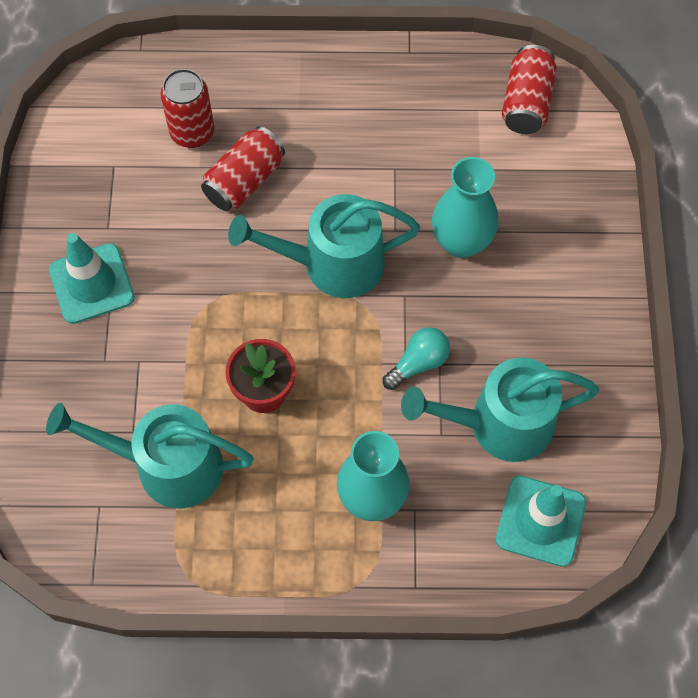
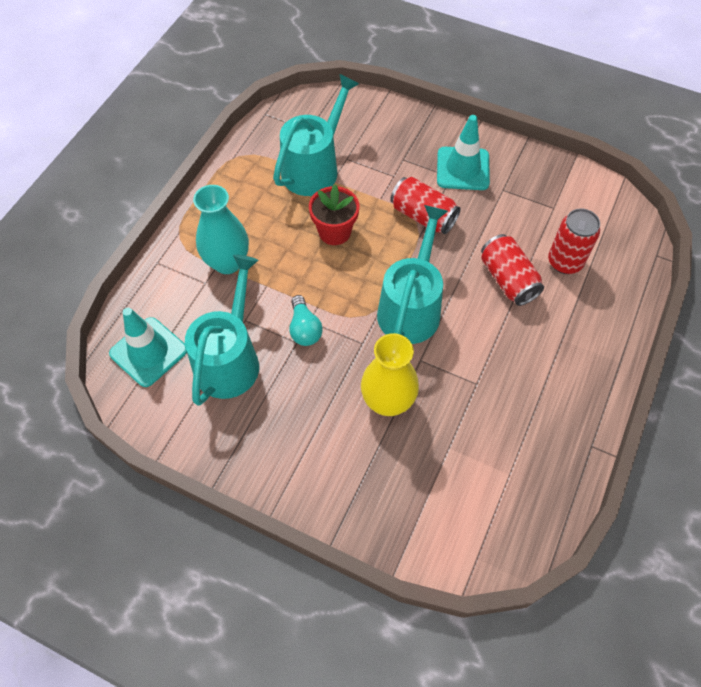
camera: 115 degrees right, 5 degrees down
(461, 242) = (388, 401): turquoise vase -> yellow vase
(526, 102) = (501, 519): red can -> red can (423, 216)

